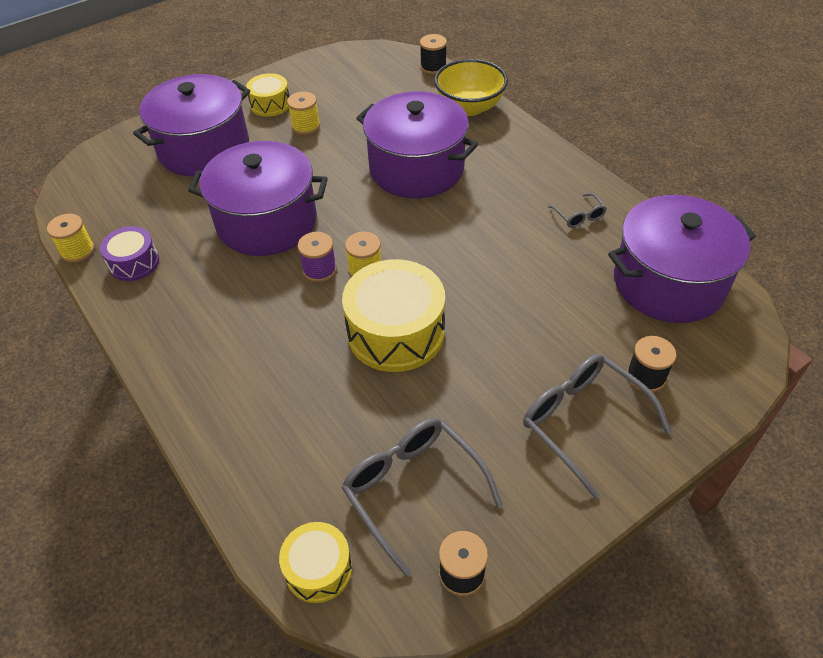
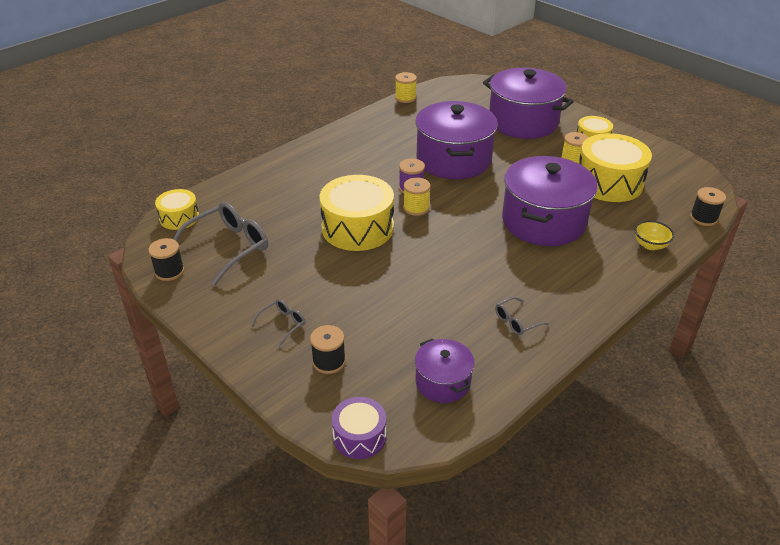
camera: 80 degrees right, 10 degrees down
(134, 263) = (400, 118): purple drum -> purple drum (359, 436)
(357, 110) = (609, 182): none -> yellow drum
(469, 107) = (650, 245): yellow bowl -> yellow bowl, size x0.53
(582, 421) = (283, 324): grey glasses -> grey glasses, size x0.49
(669, 282) = (443, 382): purple pot -> purple pot, size x0.52

